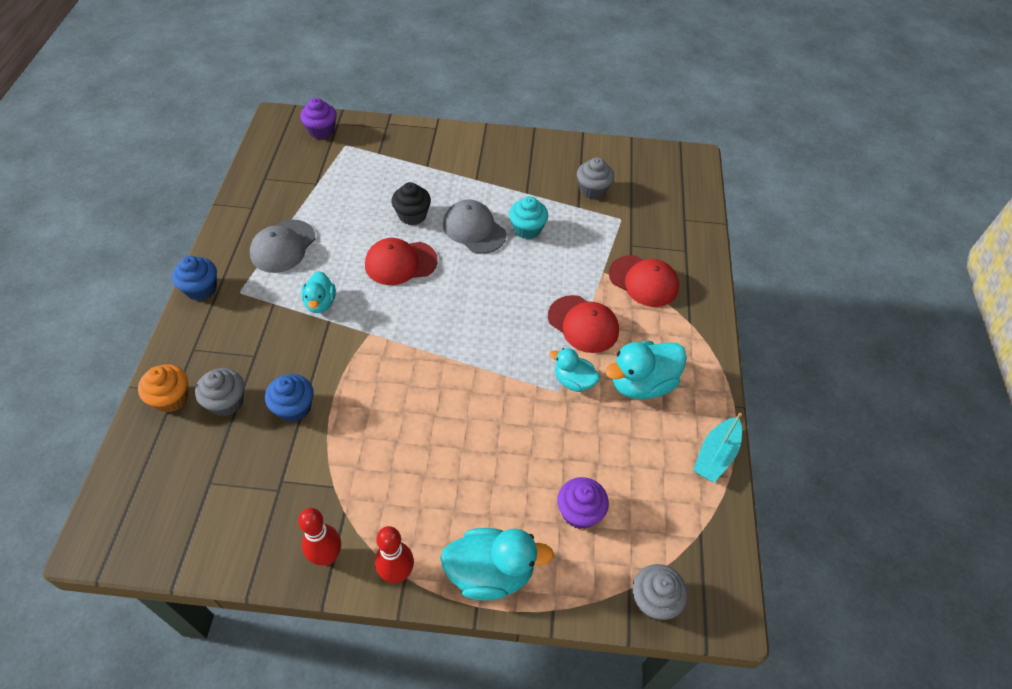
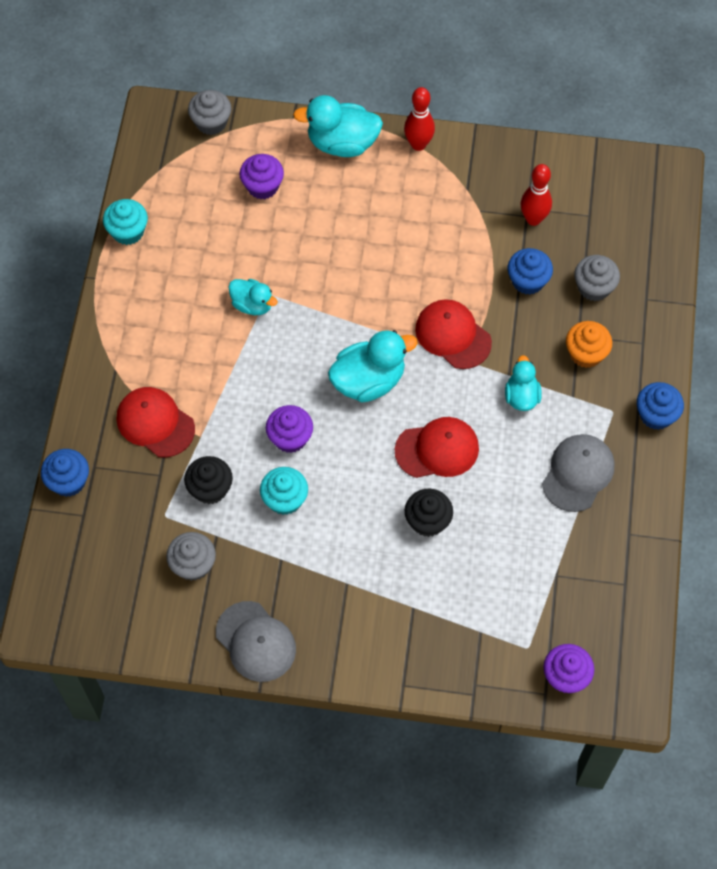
camera: 175 degrees left, 10 degrees up
(171, 398) = (648, 291): orange cupcake -> orange cupcake (586, 353)
(327, 556) = (477, 157): red bowling pin -> red bowling pin (533, 219)
(474, 229) = (350, 499): grey cap -> grey cap (256, 641)
(526, 271) = (290, 438): none -> purple cupcake
(583, 324) = (233, 368): red cap -> red cap (453, 335)
(588, 236) = (210, 489): none -> black cupcake
(641, 383) = (183, 301): turquoise duck -> turquoise duck (368, 381)
(703, 240) = (68, 481): none -> blue cupcake
(715, 455) = (128, 231): turquoise boat -> turquoise cupcake

